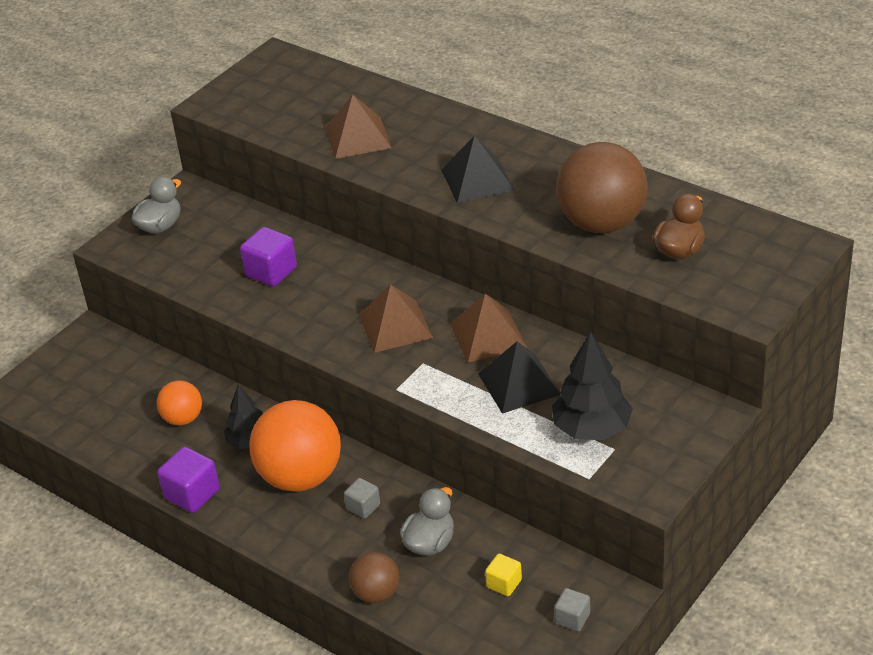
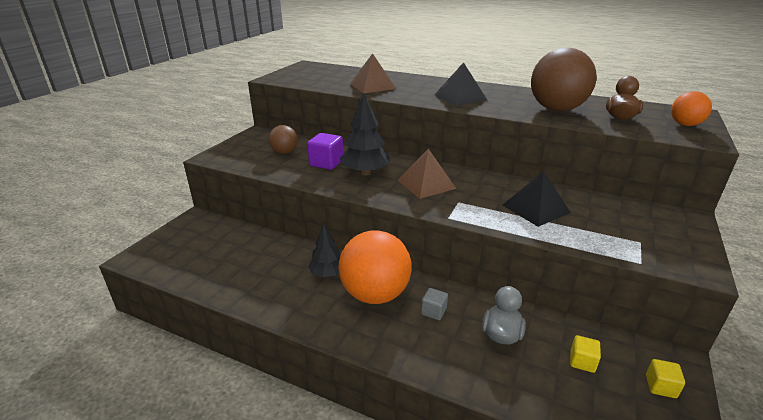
camera: 15 degrees left, 10 degrees down
(160, 226) = (244, 147): grey duck -> none
(183, 418) = (272, 263): orange ball -> orange ball (685, 125)
(192, 494) = (290, 315): purple cube -> none
(376, 593) = (480, 383): brown ball -> brown ball (284, 152)
(488, 335) = (493, 185): brown pyramid -> none
(572, 618) = (660, 386): grey cube -> yellow cube
(591, 429) = (611, 231): black tree -> black tree (365, 172)

